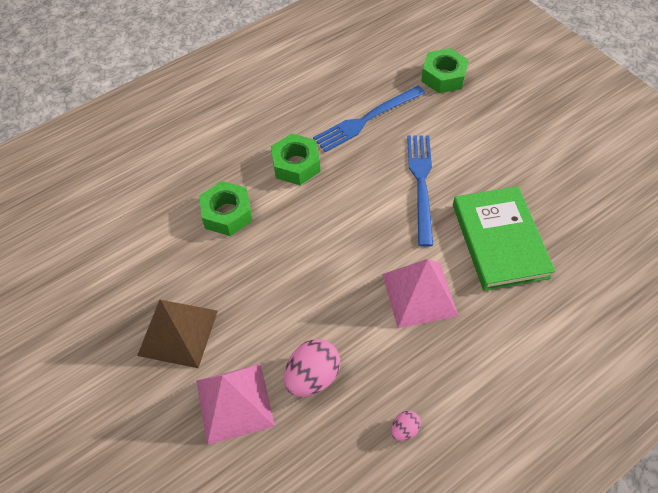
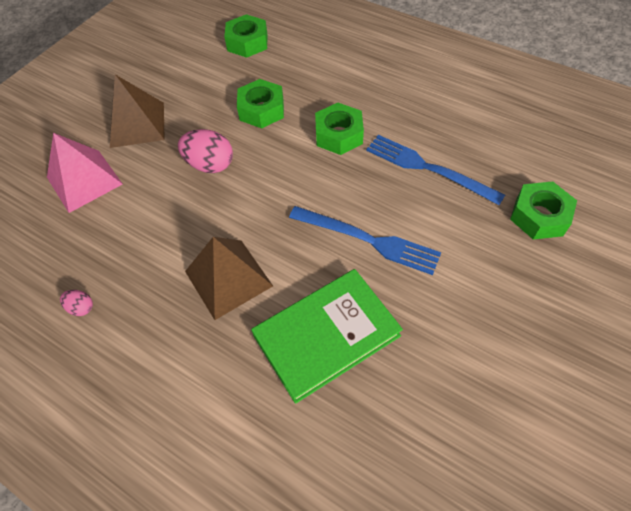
camera: 70 degrees right, 0 degrees up
(116, 198) = (247, 42): none -> green nut
(312, 376) = (119, 223): pink egg -> pink egg (210, 165)
(419, 294) = (228, 278): pink pyramid -> brown pyramid
(421, 183) = (368, 240): blue fork -> blue fork turned 45 degrees clockwise

